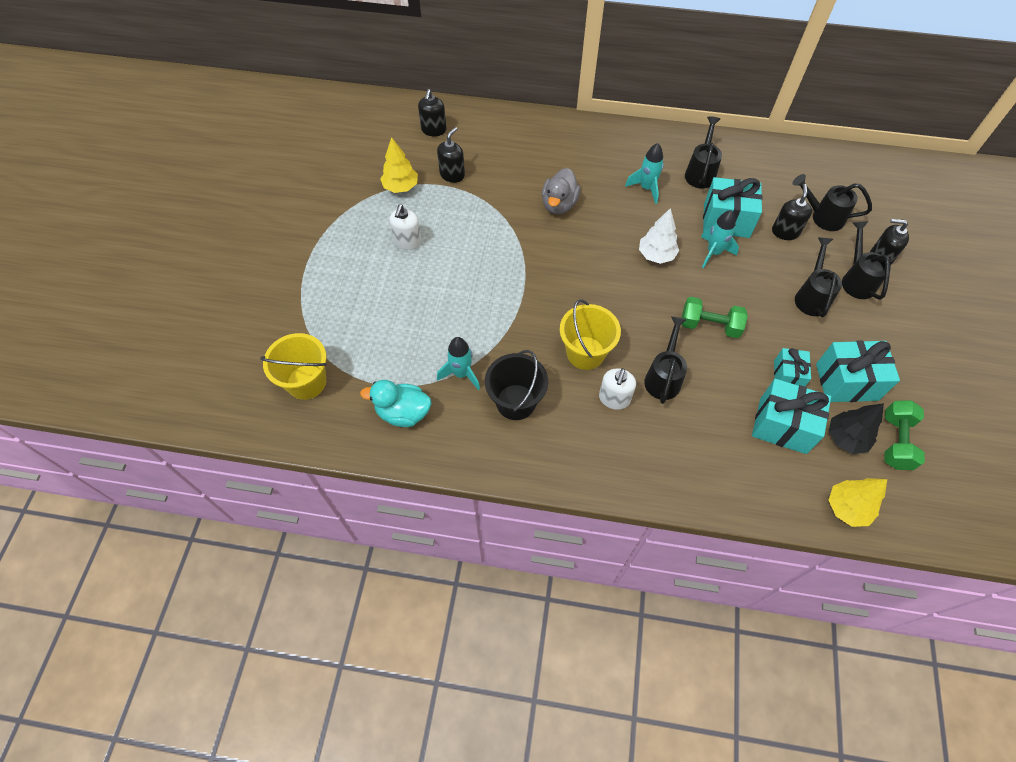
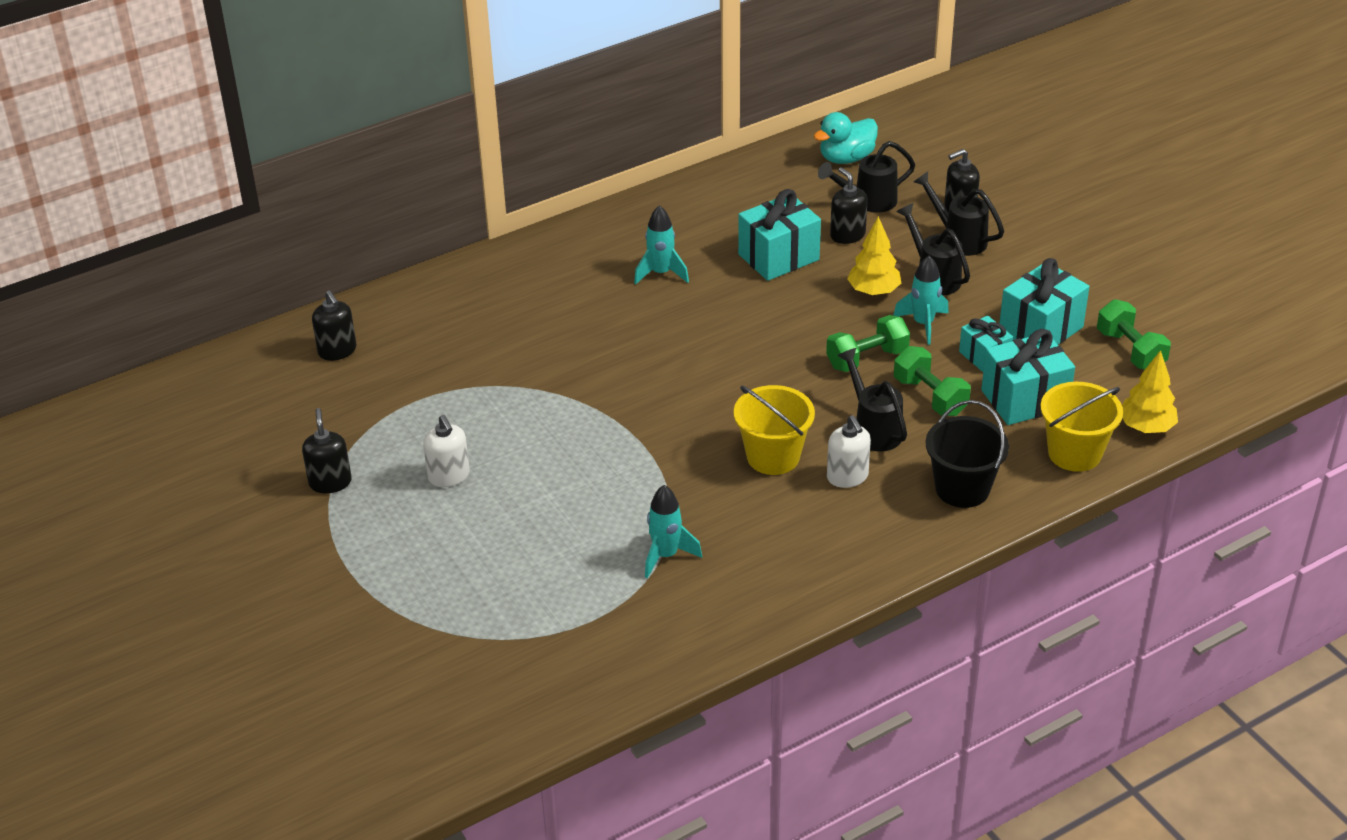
camera: 40 degrees left, 20 degrees down
(306, 382) = (499, 674): yellow bucket -> yellow bucket (1074, 453)
(401, 187) = (370, 429): yellow tree -> yellow tree (873, 291)
(403, 413) = (646, 628): turquoise duck -> turquoise duck (846, 158)
(452, 175) = (419, 382): black soap dispenser -> black soap dispenser (330, 482)
(516, 402) = (753, 542): black bucket -> black bucket (962, 489)
(559, 204) = (583, 341): grey duck -> none
(656, 255) = (743, 329): white tree -> none
(700, 172) = (701, 227): black watering can -> none
(713, 253) = (798, 293): turquoise rocket -> turquoise rocket (923, 324)
(722, 379) = (930, 396): none -> green dumbbell
(845, 438) = (1088, 374): black tree -> none

